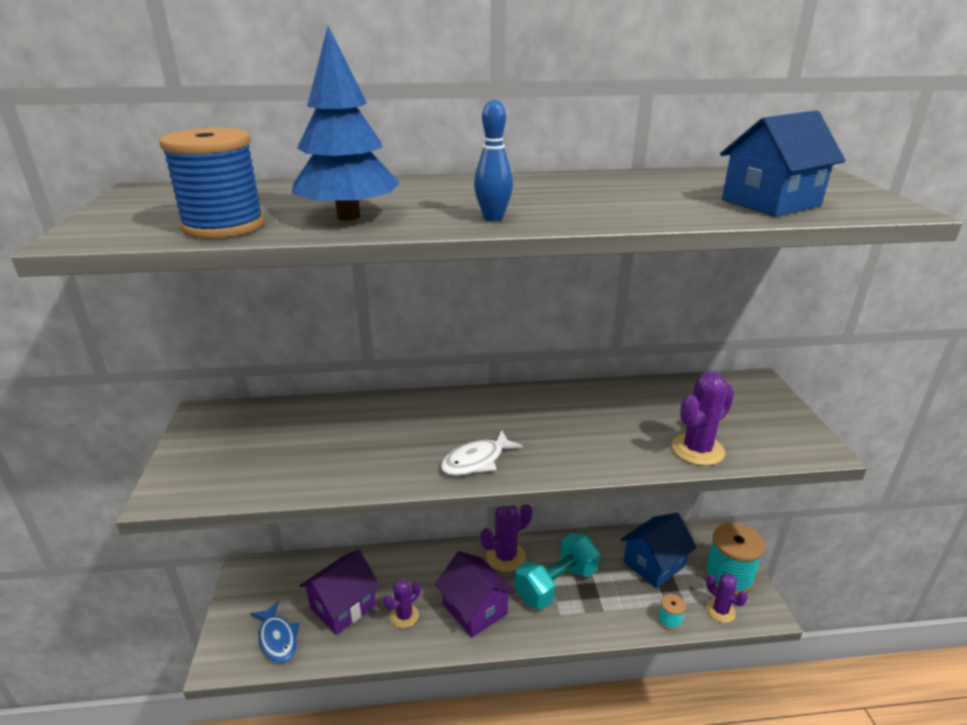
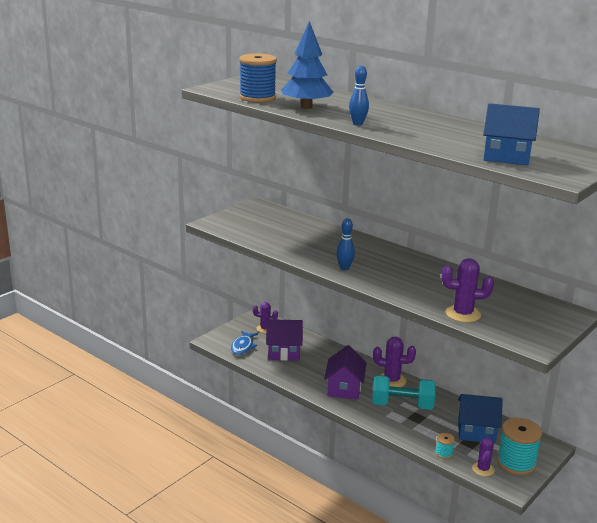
camera: 45 degrees right, 5 degrees down
(404, 616) = (307, 371): purple cactus -> purple cactus (265, 328)
(476, 461) = (344, 268): white fish -> blue bowling pin

